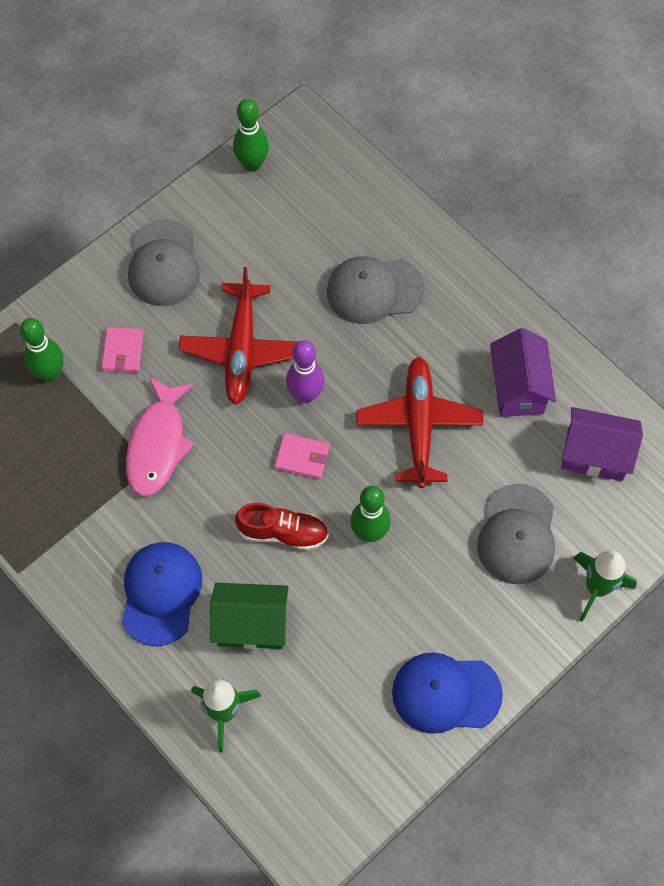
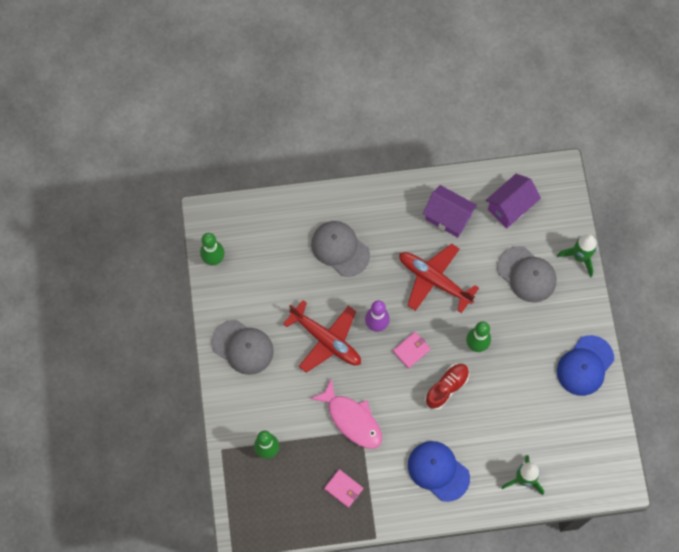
camera: 55 degrees left, 5 degrees up
(123, 351) = (282, 403): pink wallet -> pink wallet (343, 488)
(251, 624) = (486, 436): green house -> none
(374, 290) = (340, 249): grey cap -> grey cap turned 105 degrees clockwise

